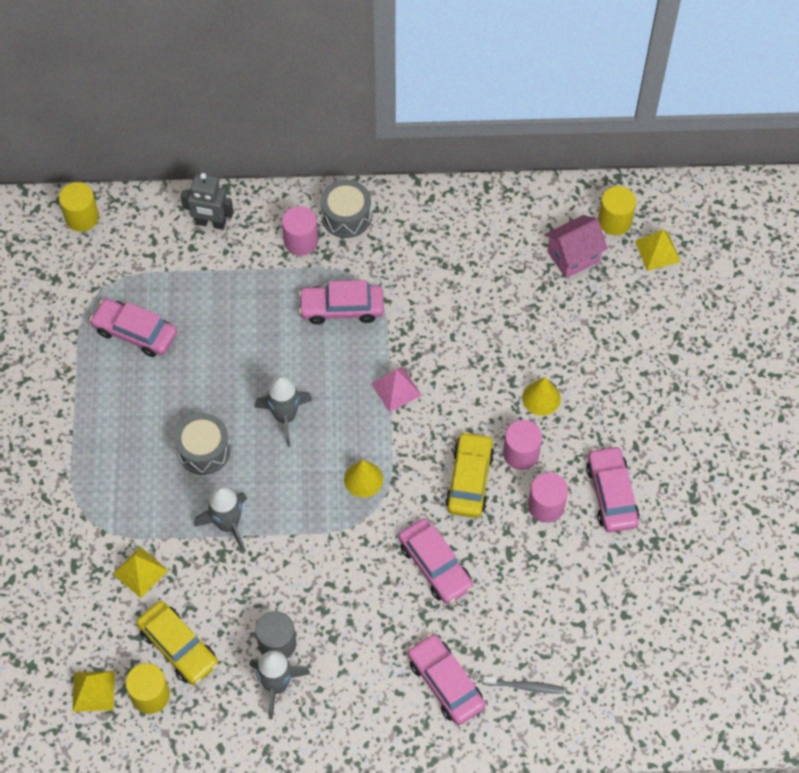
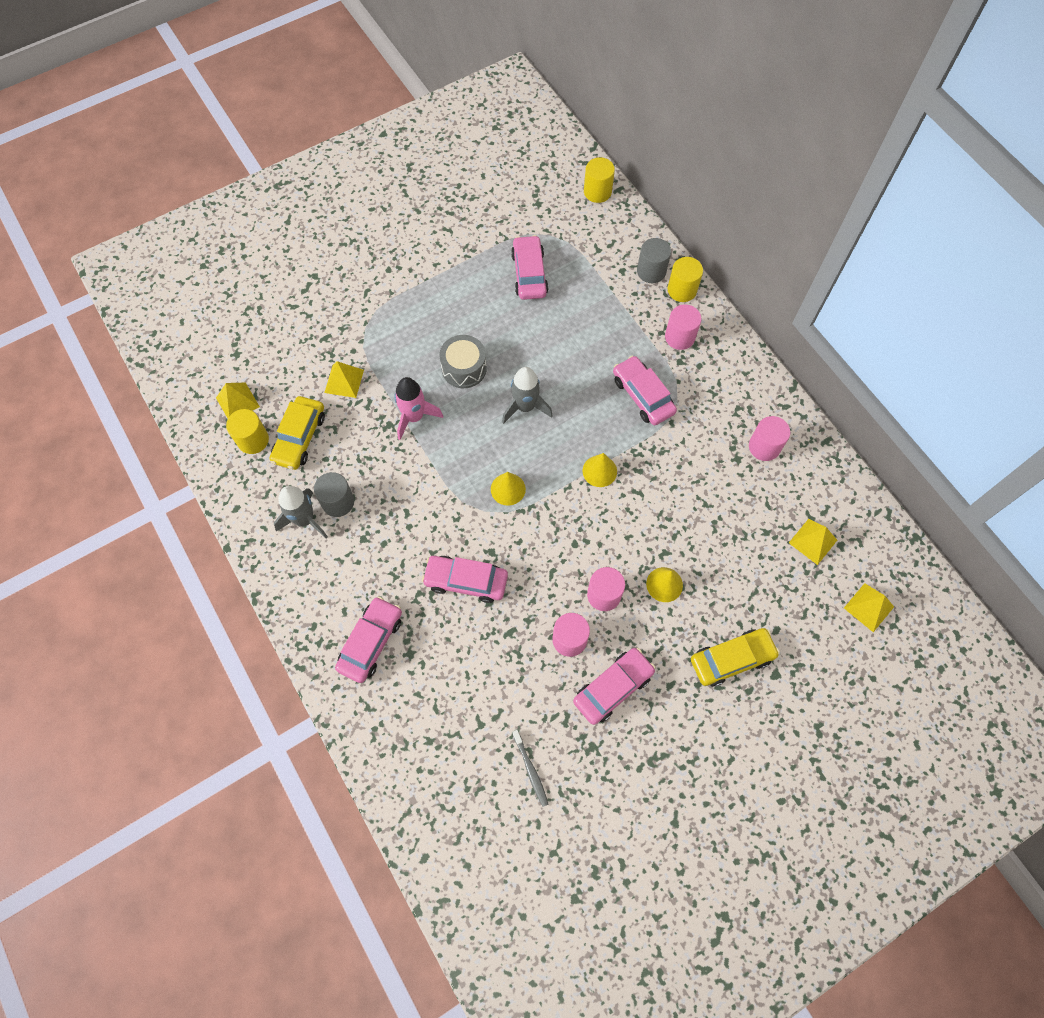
camera: 60 degrees right, 5 degrees up
(211, 223) = (651, 271): grey robot -> grey cylinder
(228, 525) = (414, 417): grey rocket -> pink rocket
(346, 216) = (723, 356): grey drum -> none
(396, 389) = (599, 471): pink pyramid -> yellow cone
(435, 566) = (466, 581): pink car -> pink car turned 75 degrees clockwise
(460, 239) = (764, 447): none -> pink cylinder
(469, 480) = (556, 567): yellow car -> yellow car (731, 659)
(525, 686) = (400, 706): grey toothbrush -> grey toothbrush (530, 770)
(573, 256) = (812, 541): pink house -> yellow pyramid
(614, 221) = (871, 557): yellow cylinder -> yellow cylinder (682, 290)

